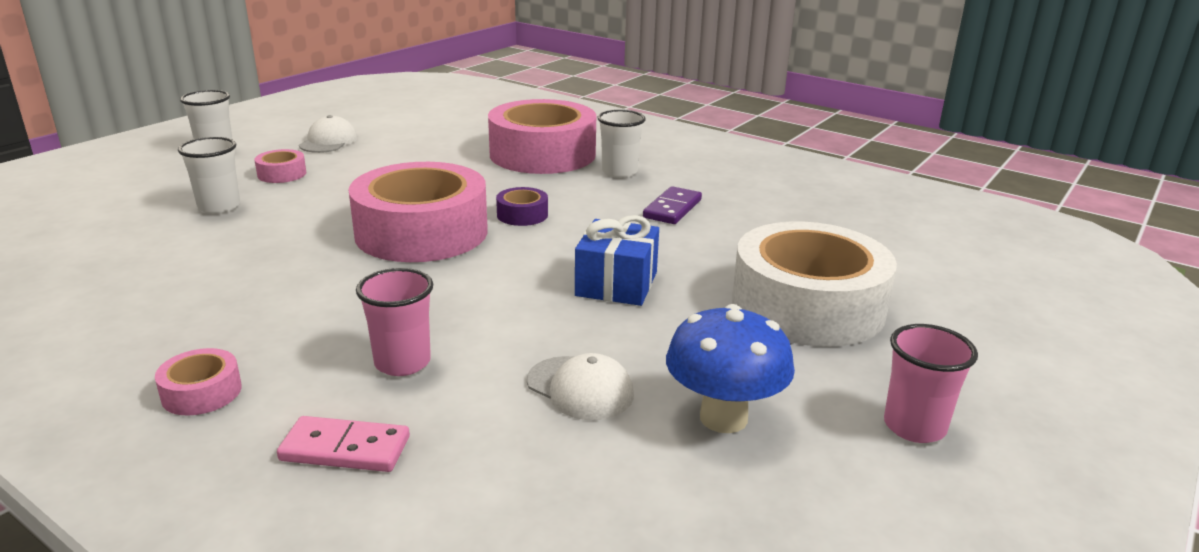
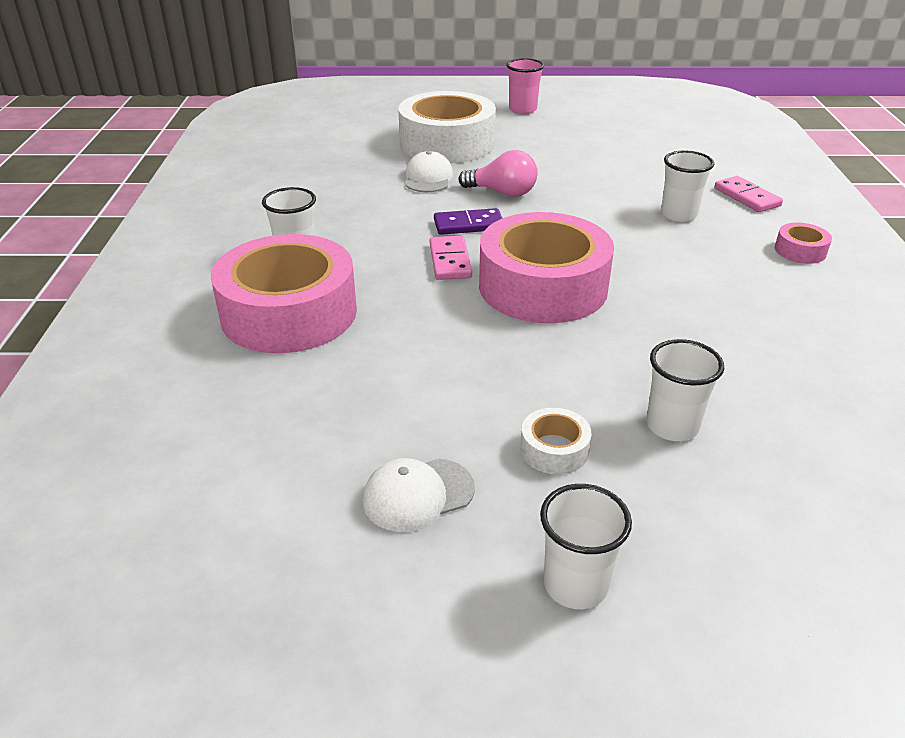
camera: 125 degrees left, 10 degrees up
(282, 174) = (554, 449): pink tape -> white tape
(402, 362) = (678, 214): pink cup -> white cup
(522, 215) = (450, 261): purple tape -> pink domino
(580, 388) = (614, 169): white cap -> white cap (428, 178)
(616, 284) = (502, 193): blue gift -> pink light bulb
(672, 209) = (355, 211): purple domino -> purple domino (468, 225)
(723, 418) = (579, 138): blue mushroom -> none

